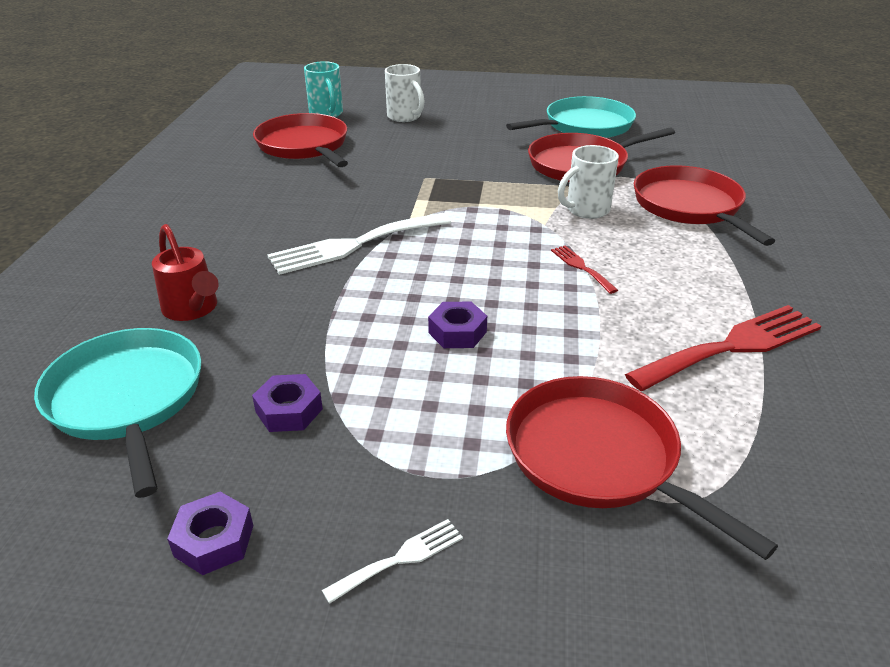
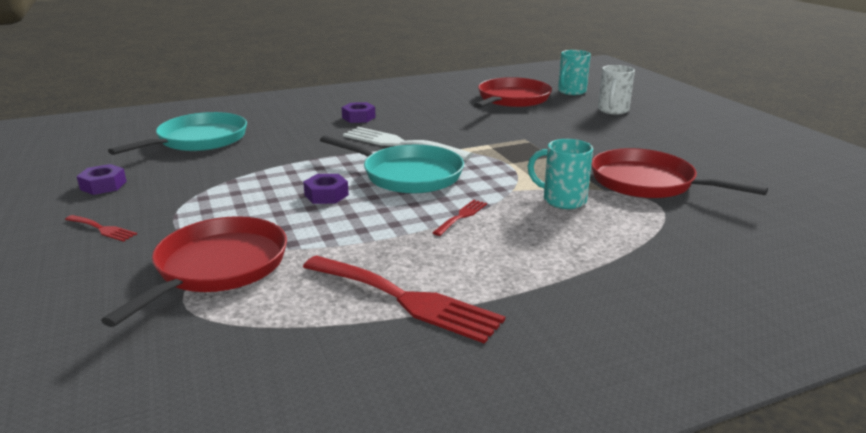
camera: 60 degrees right, 10 degrees down
(193, 309) = (287, 129): red watering can -> none
(289, 410) = (211, 173): purple nut -> purple nut (358, 117)
(400, 558) = (102, 229): white fork -> red fork
(584, 126) = (733, 168): turquoise pan -> turquoise pan (408, 175)
(586, 210) = (562, 200): white mug -> turquoise mug
(689, 206) = (645, 242): red pan -> none

